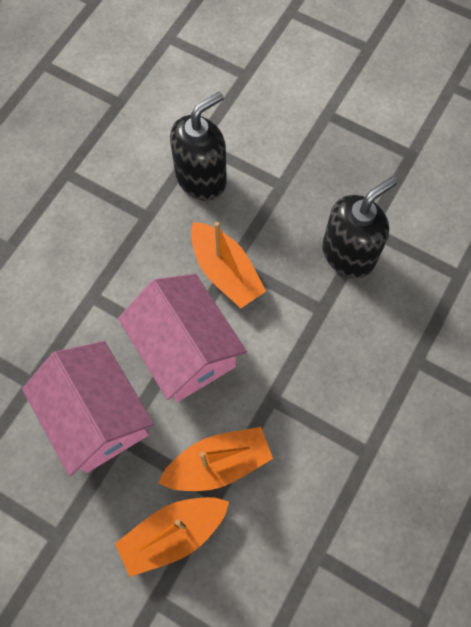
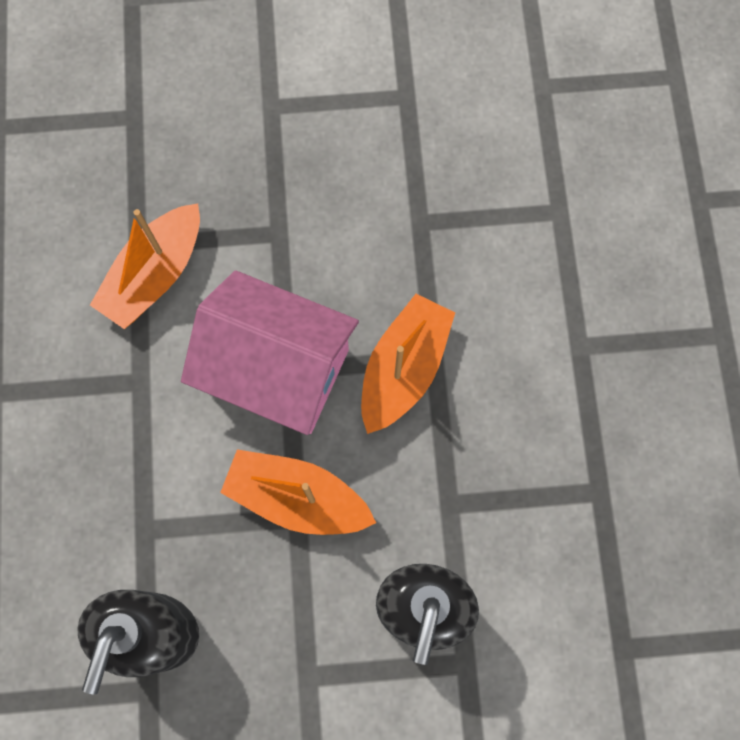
camera: 145 degrees right, 5 degrees up
(97, 417) = (320, 235): pink house -> none
(173, 534) = (157, 181): orange boat -> orange boat (404, 368)

